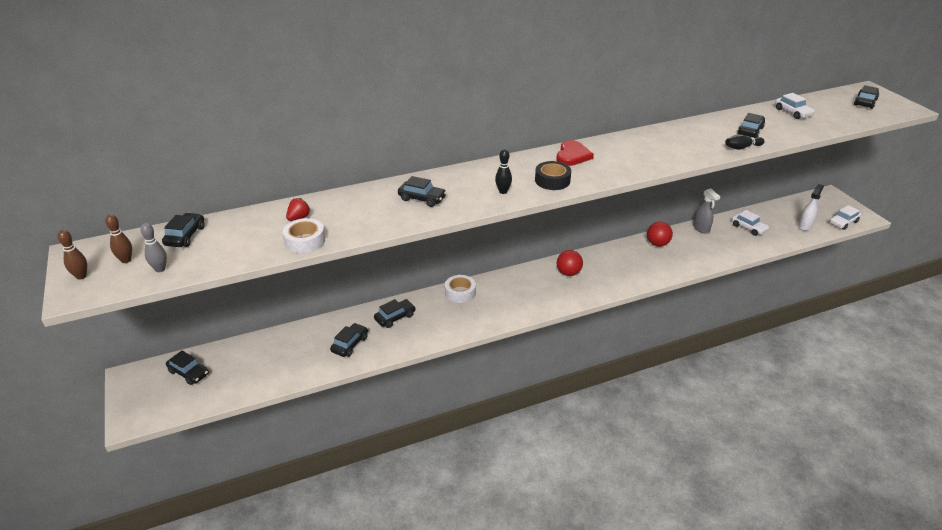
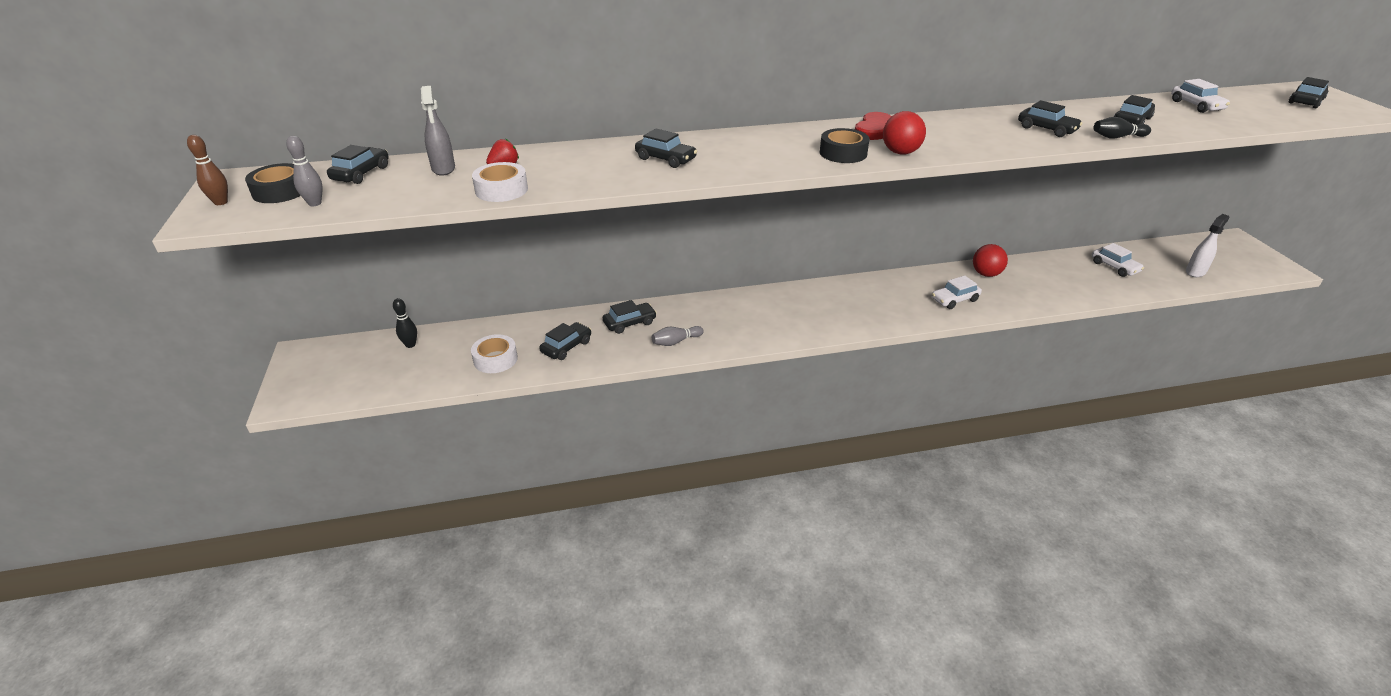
camera: 10 degrees right, 0 degrees up
(126, 260) = (280, 191): brown bowling pin -> black tape
(189, 373) = (368, 356): black car -> black car (1046, 129)
(435, 329) = (676, 342): none -> grey bowling pin
(460, 292) = (717, 304): white tape -> white tape (495, 359)
(503, 191) = (773, 159): black bowling pin -> black bowling pin (410, 345)
(568, 273) = (861, 296): red ball -> red ball (900, 152)
(701, 229) = (1048, 262): grey spray bottle -> grey spray bottle (443, 169)
(843, 222) = (1251, 272): white car -> white car (954, 300)

